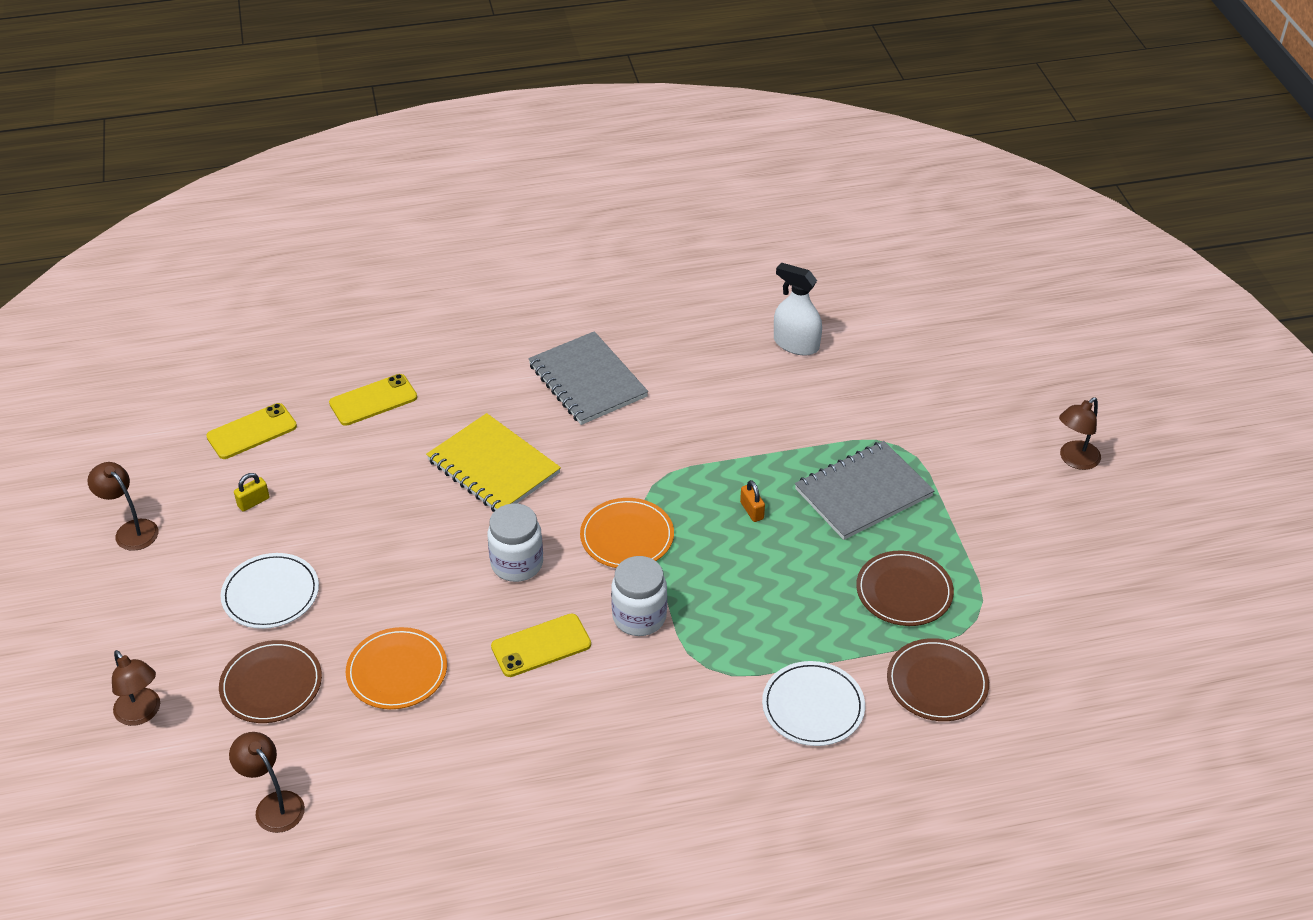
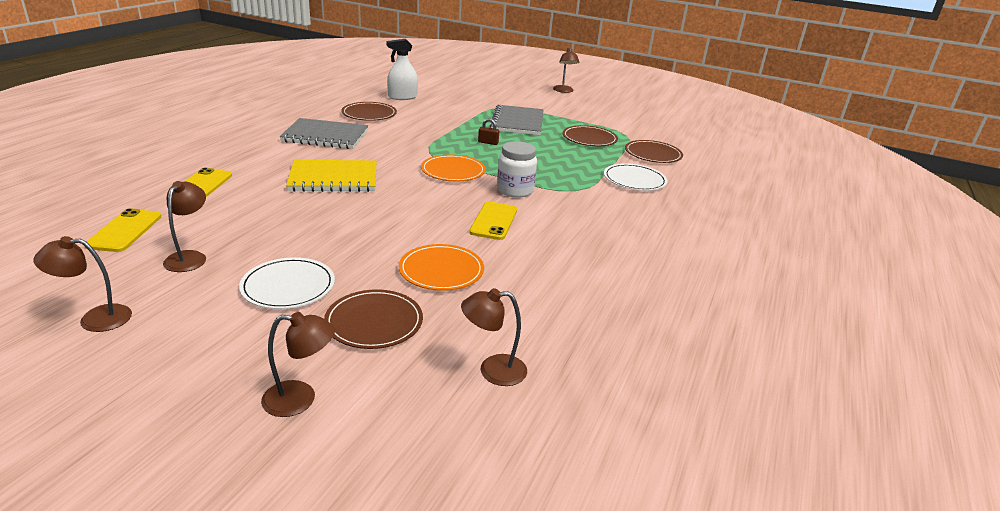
camera: 55 degrees left, 15 degrees down
(253, 502) = (189, 257): yellow padlock -> brown lamp
(517, 564) = (420, 202): white jar -> none
(698, 361) = (369, 114): none -> brown plate
(752, 511) = (488, 142): orange padlock -> brown padlock

